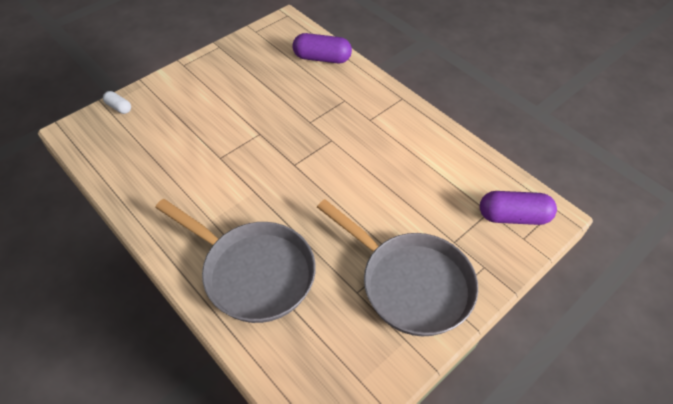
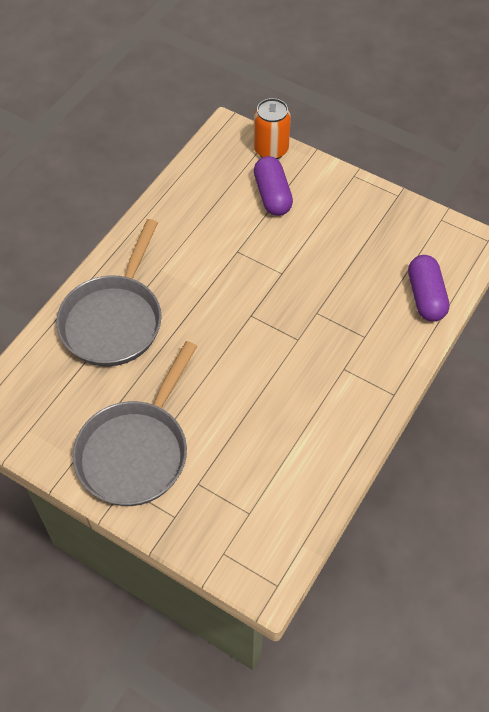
camera: 75 degrees right, 5 degrees up
(119, 107) = (271, 149): white capsule -> orange can
(513, 217) = (250, 540): purple capsule -> purple capsule (272, 195)

